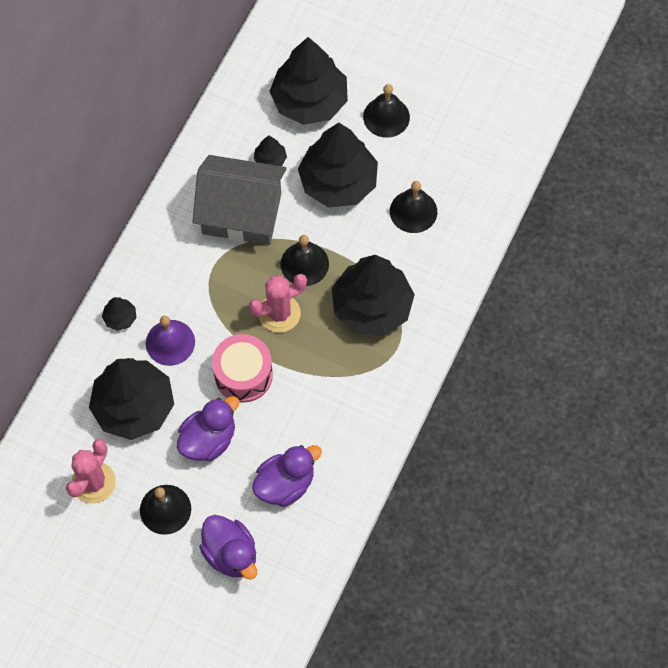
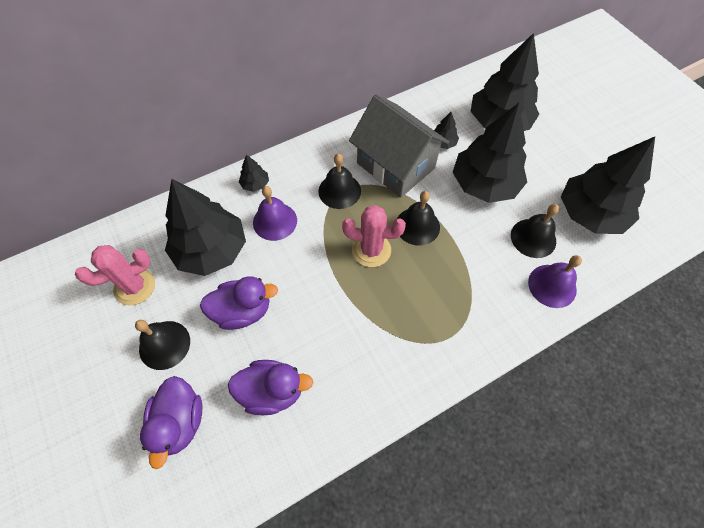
camera: 35 degrees right, 5 degrees down
(243, 375) = (308, 278): pink drum -> none
(372, 306) = (450, 290): black tree -> black tree (590, 214)
(386, 117) = (552, 161): black bell -> black bell (339, 191)
(454, 248) = (552, 285): none -> purple bell

